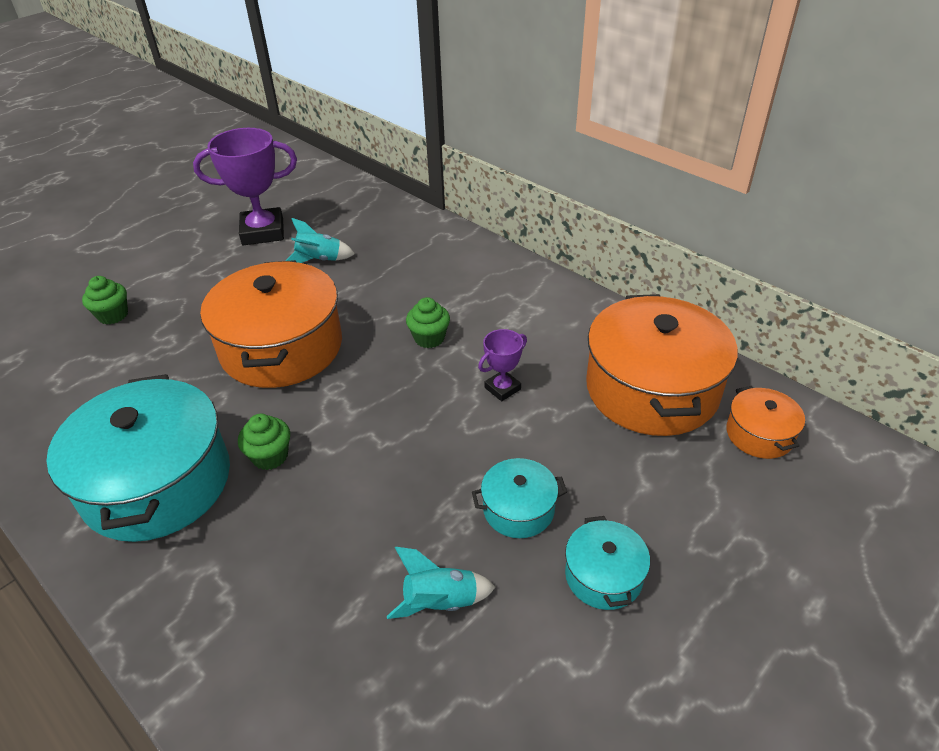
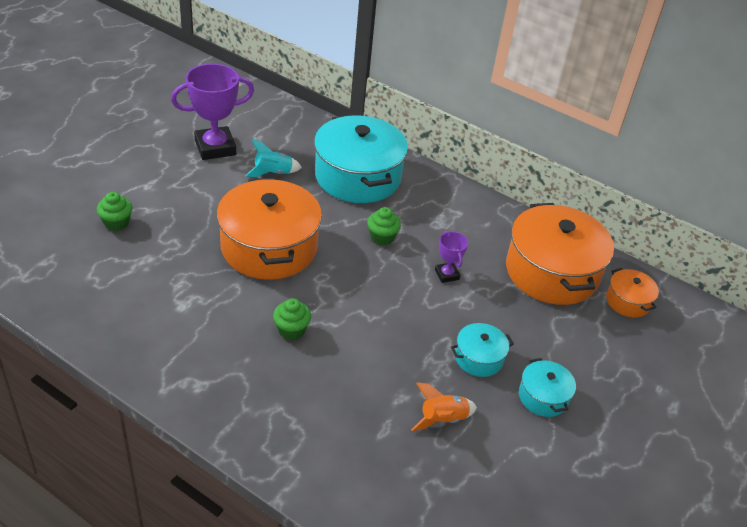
camera: 15 degrees left, 0 degrees up
(157, 482) = (213, 352): turquoise pot -> turquoise pot (357, 176)
(440, 602) = (442, 419): turquoise rocket -> orange rocket
(502, 388) = (447, 274): purple trophy -> purple trophy turned 60 degrees counterclockwise

